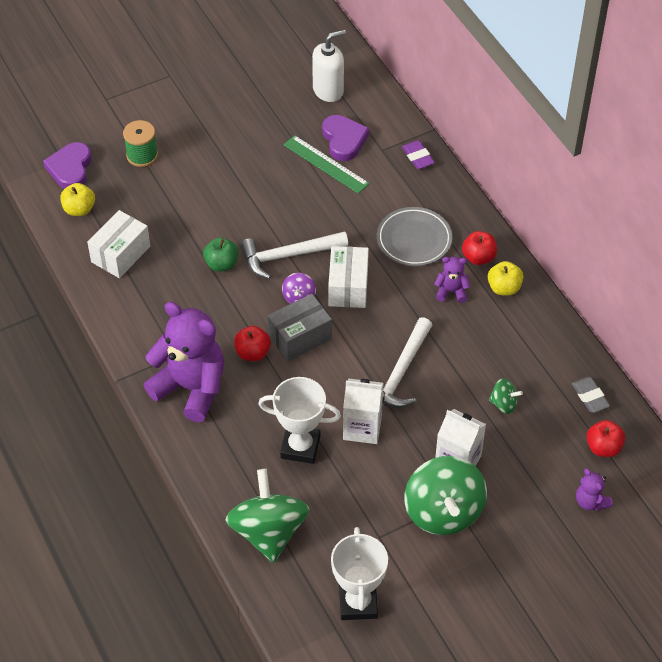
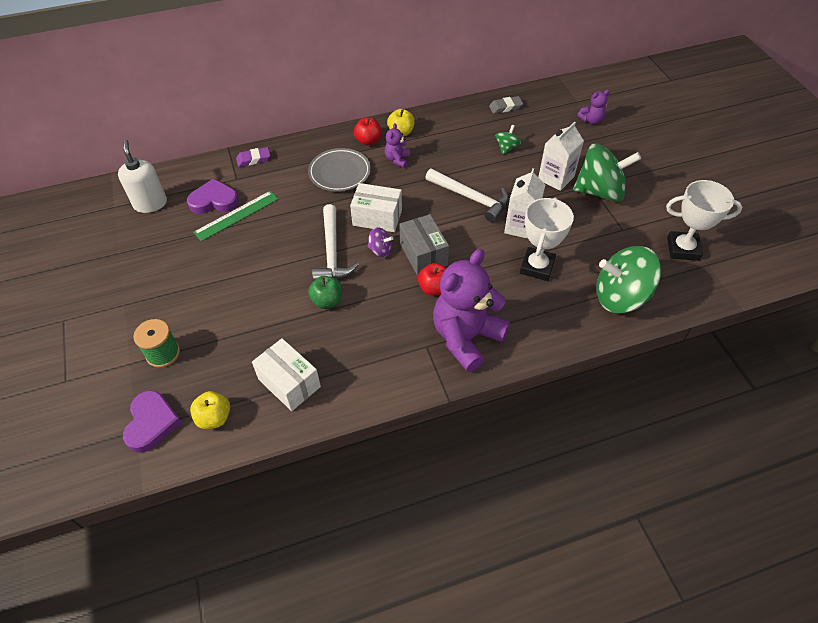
camera: 80 degrees left, 0 degrees up
(70, 169) = (152, 423): purple heart -> purple heart turned 105 degrees counterclockwise
(603, 447) = (548, 108): red apple -> none

